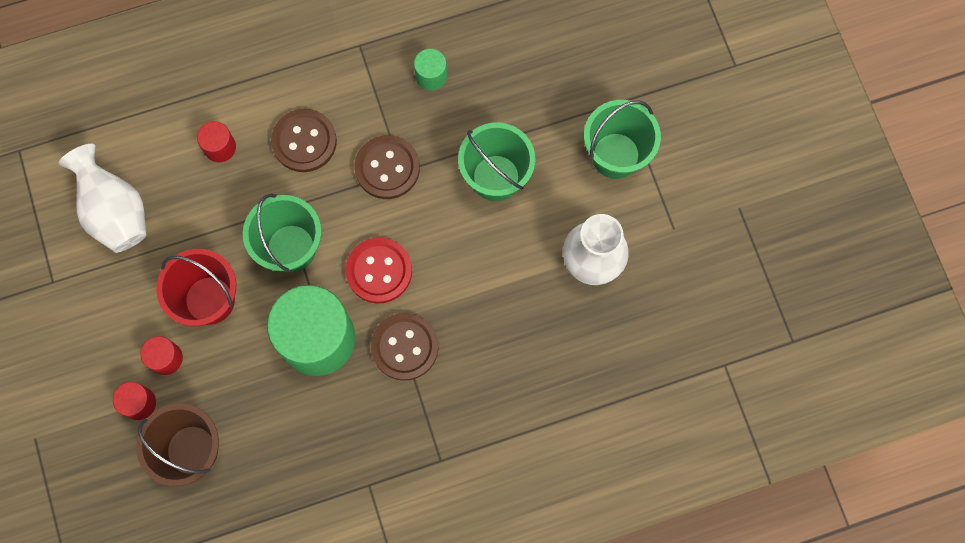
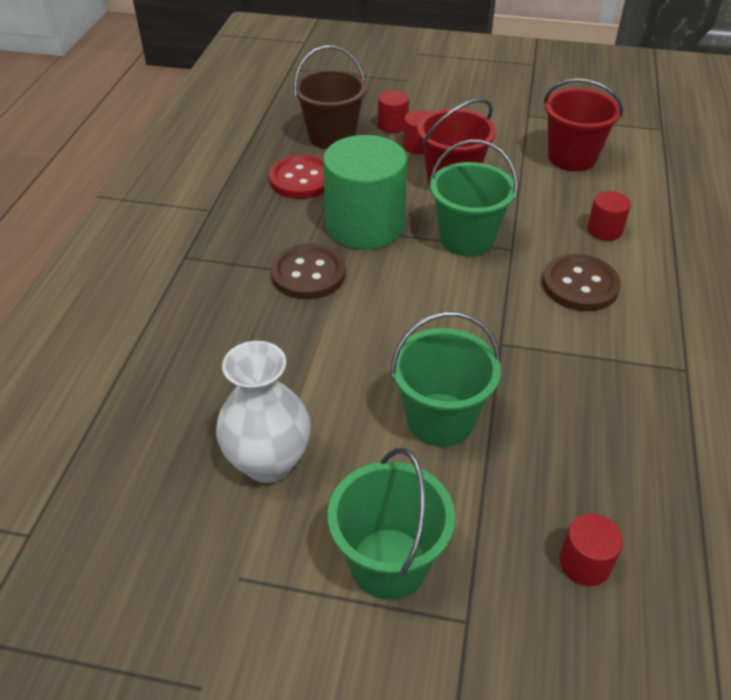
camera: 120 degrees right, 30 degrees down
(115, 212) = (572, 158): white vase -> red bucket
(379, 271) = (399, 285): red button -> red button (301, 179)
(387, 168) = (511, 333): brown button -> none
(431, 76) = (613, 417): green cylinder -> none
(552, 56) = (585, 563): none -> red cylinder

